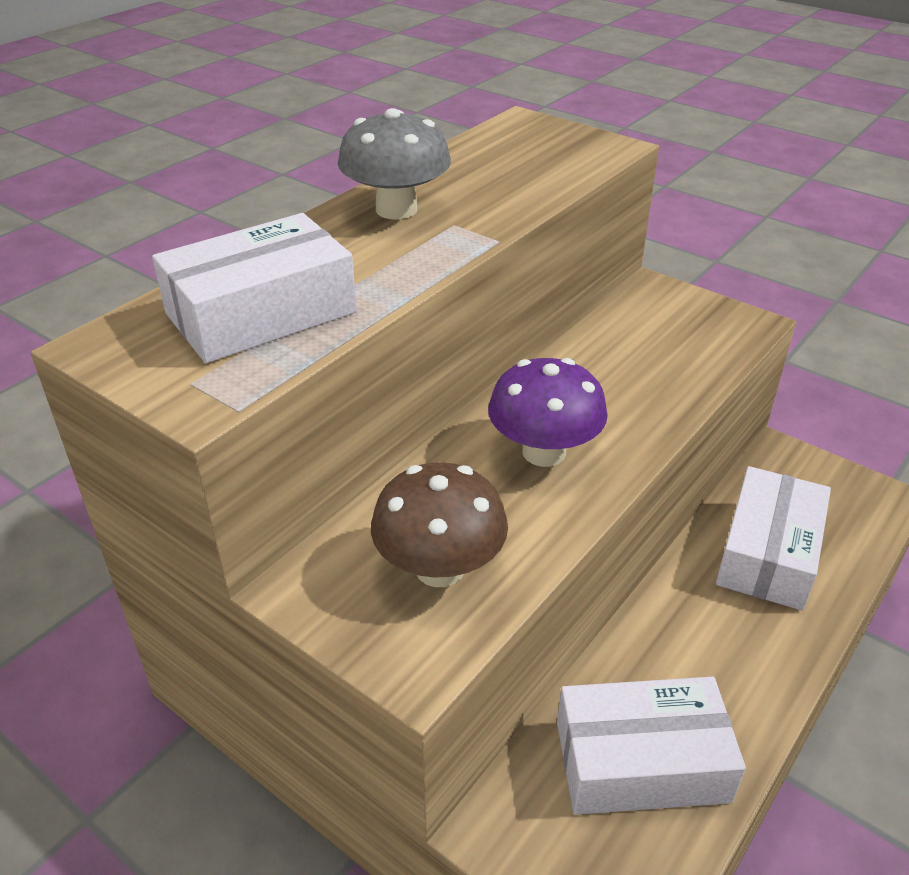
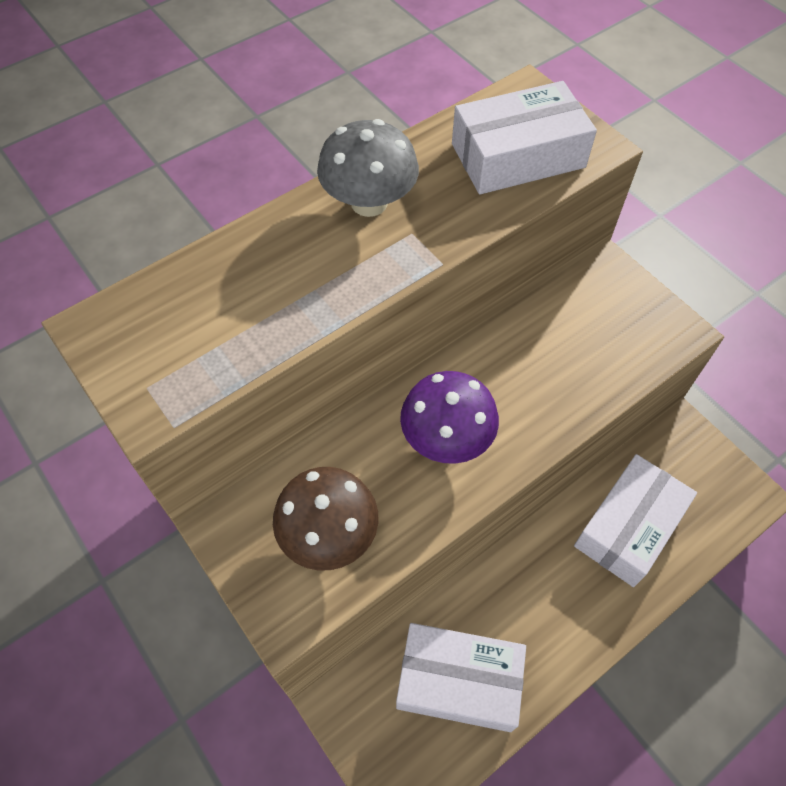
camera: 15 degrees right, 20 degrees up
(261, 313) = (220, 316): white box -> white box (518, 155)

